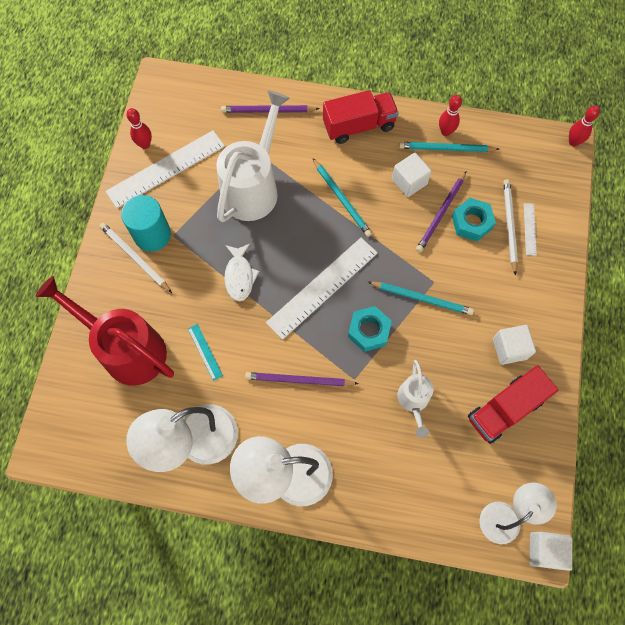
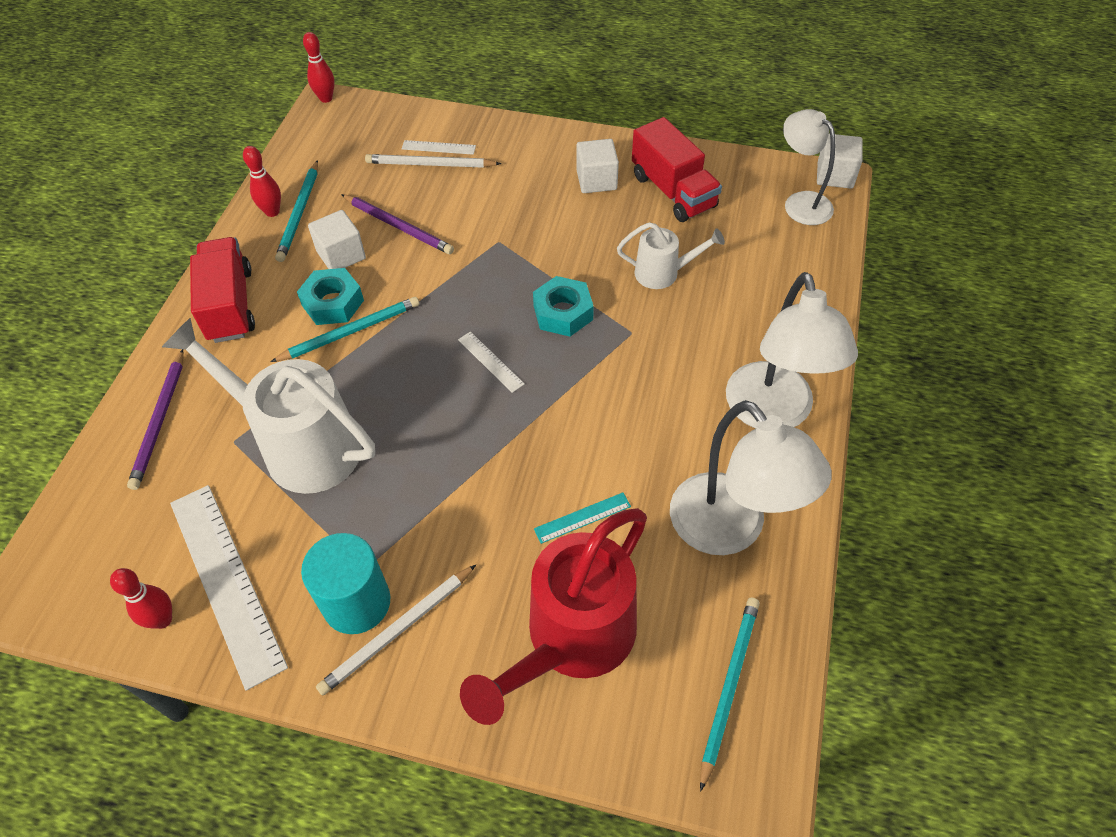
camera: 85 degrees left, 15 degrees down
(239, 276) = (457, 467): white fish -> none
(299, 380) = (632, 394): purple pencil -> none
(322, 287) = (490, 361): white ruler -> white ruler, size x0.44
(421, 298) = (521, 255): turquoise pencil -> turquoise pencil (728, 687)
(471, 222) = (418, 198): turquoise nut -> turquoise nut (333, 303)

